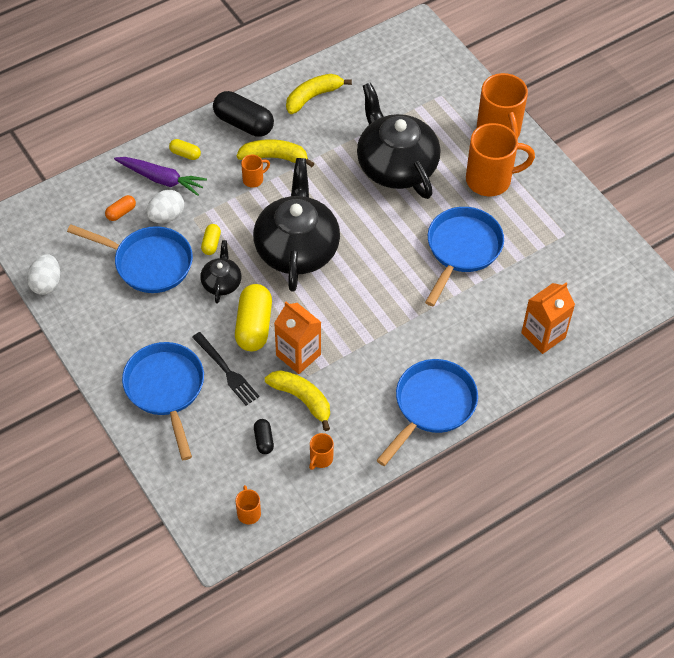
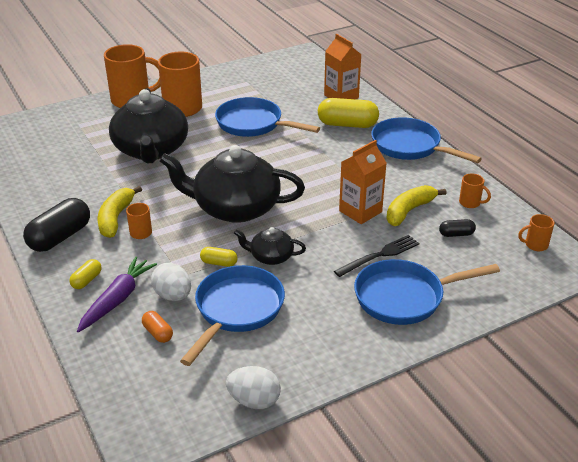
camera: 85 degrees left, 20 degrees down
(254, 326) = (326, 237): yellow capsule -> yellow capsule (347, 124)
(313, 97) = (45, 192): yellow banana -> none
(396, 165) = (151, 150): black teapot -> black teapot turned 75 degrees counterclockwise

